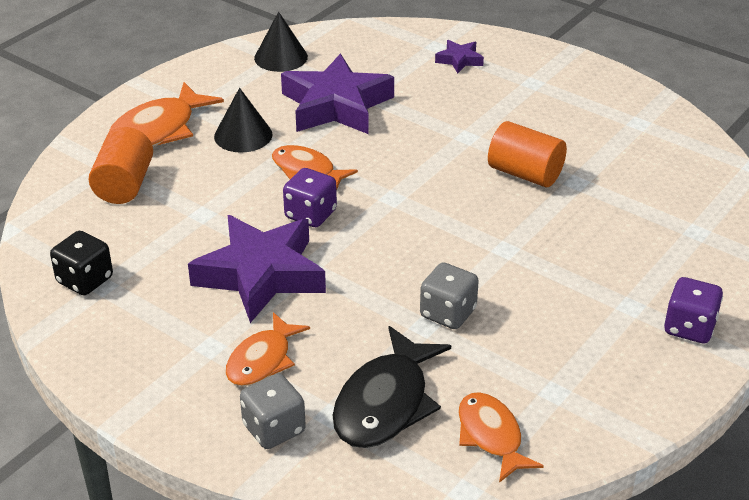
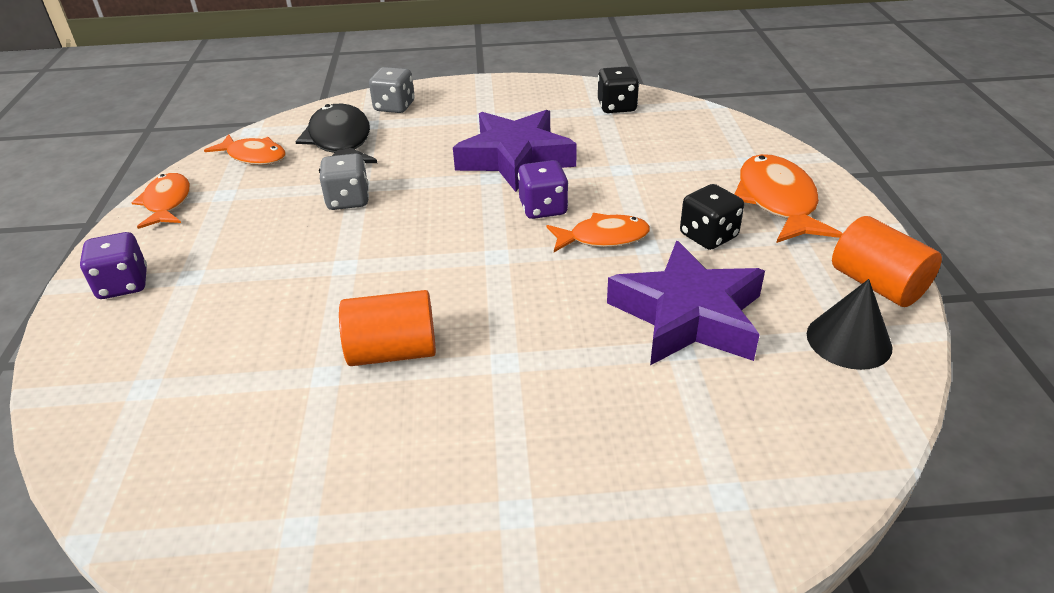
camera: 140 degrees right, 0 degrees up
(124, 185) = (710, 157): orange cylinder -> orange cylinder (877, 284)
(243, 135) = (708, 236): black cone -> black dice
(262, 360) = (444, 125): orange fish -> orange fish (167, 203)
(459, 60) = (661, 488): purple star -> none

